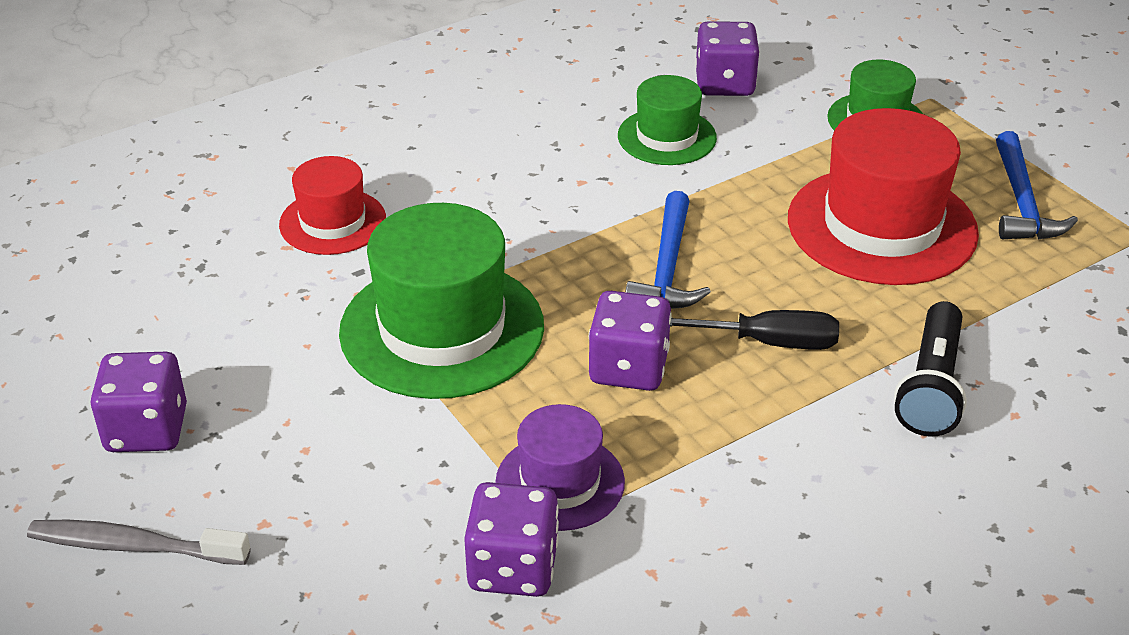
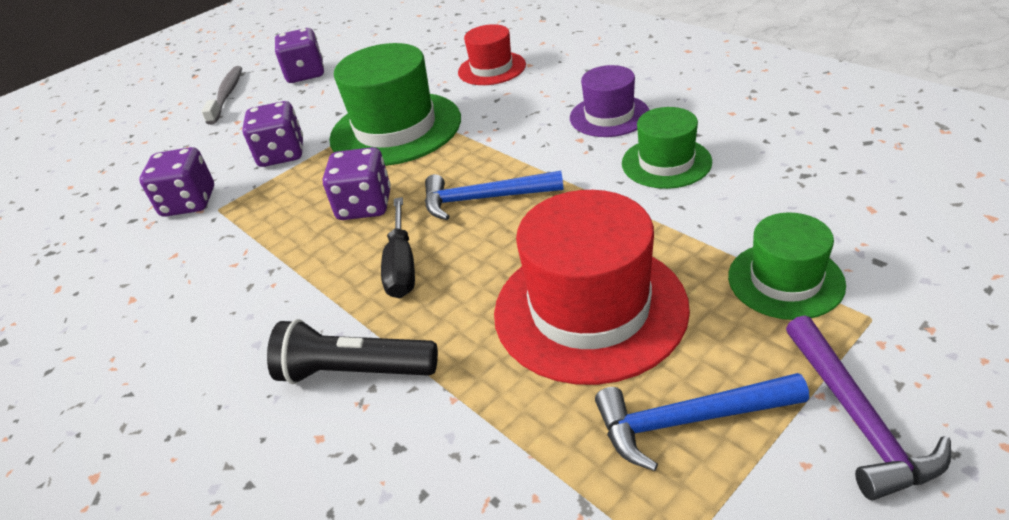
camera: 85 degrees right, 0 degrees up
(560, 482) = (256, 203): purple hat -> purple hat (609, 116)
(724, 84) = (777, 174): purple dice -> purple dice (282, 154)
(1028, 133) = (857, 418): none -> purple hammer

